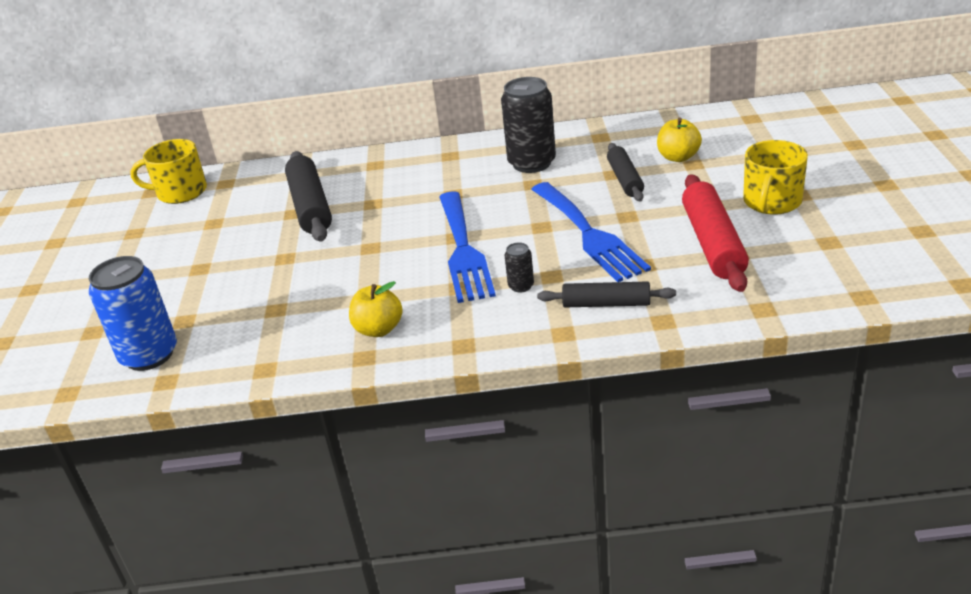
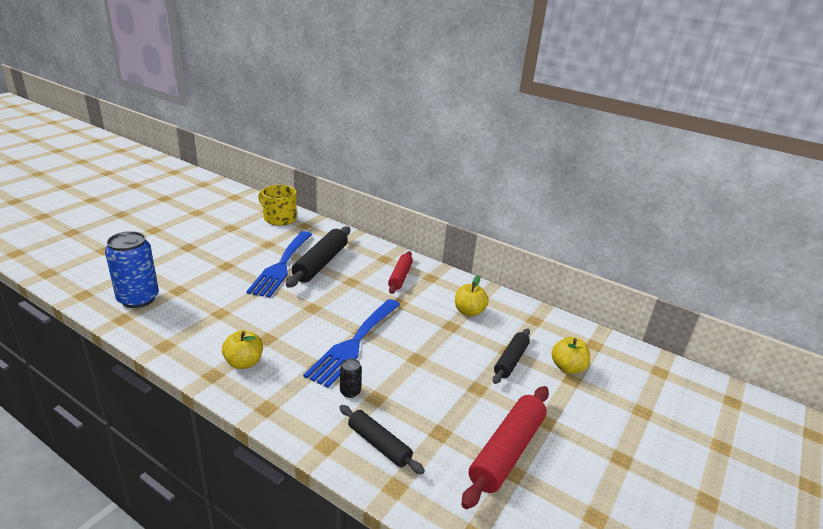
camera: 30 degrees right, 5 degrees down
(418, 171) = (400, 277): none -> red rolling pin
(532, 163) = (469, 311): black can -> yellow apple
(589, 234) = (437, 385): blue fork -> blue fork (281, 266)
(772, 202) = (592, 449): yellow mug -> none

